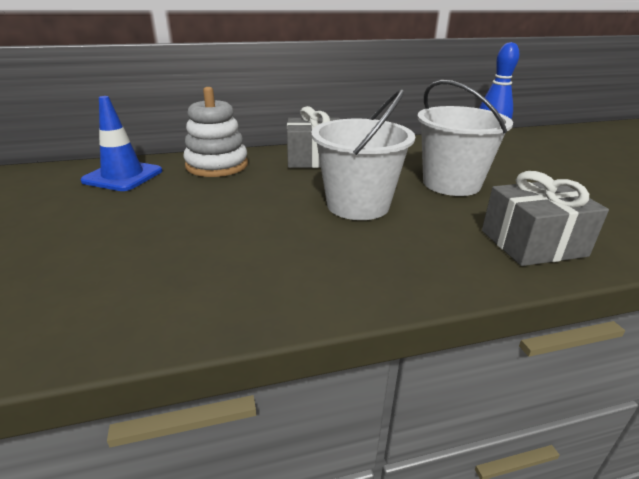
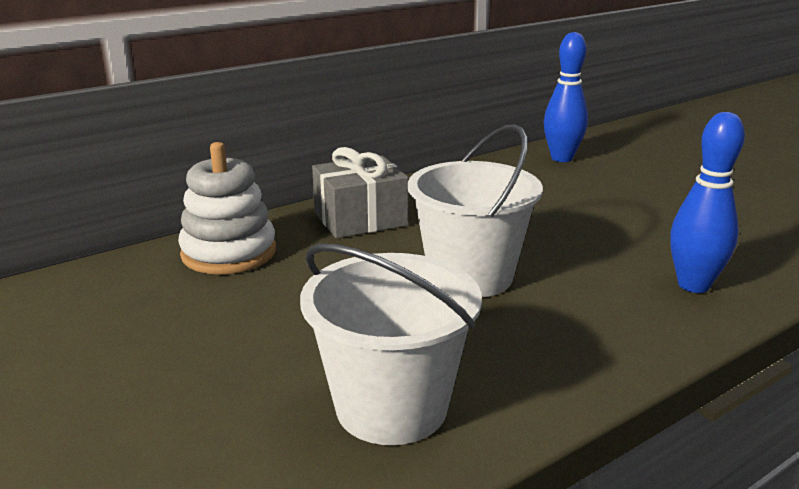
camera: 20 degrees left, 5 degrees down
(123, 176) = (97, 296): blue traffic cone -> none
(451, 183) = (558, 225): white bucket -> white bucket (391, 407)
(533, 243) = (693, 285): grey gift -> blue bowling pin

